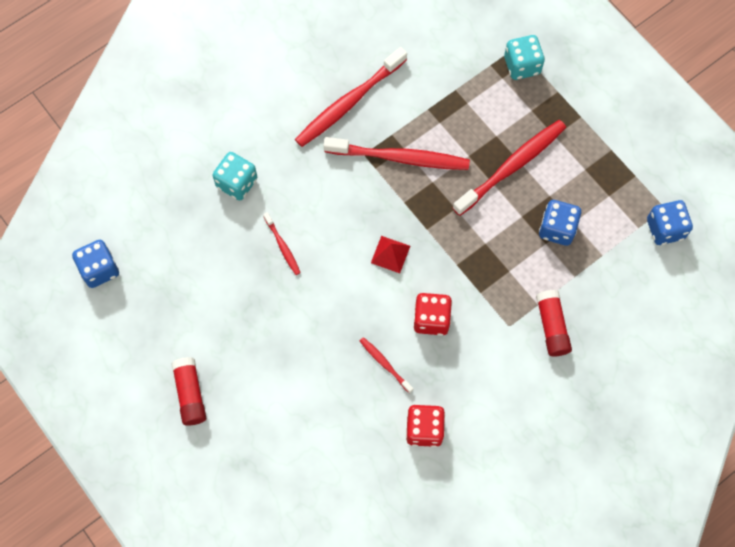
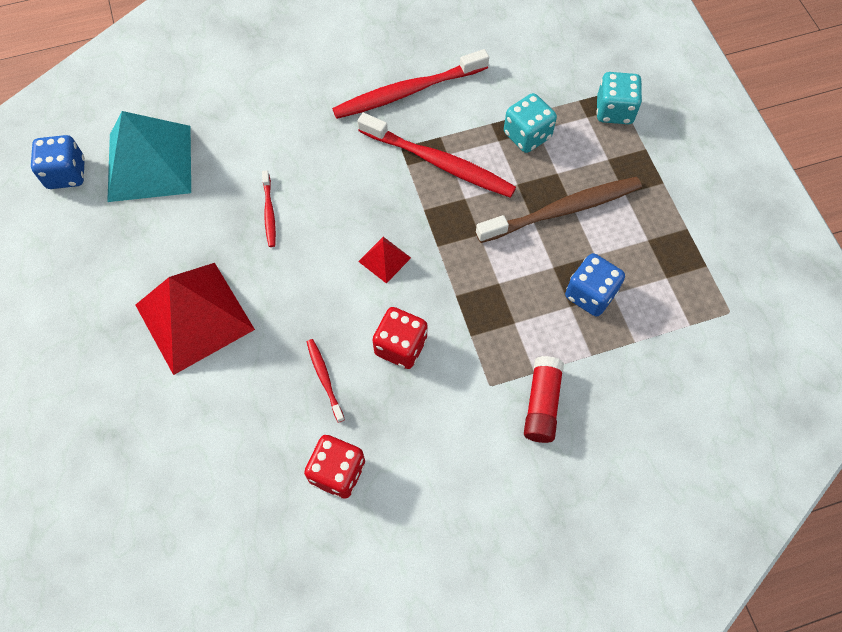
camera: 20 degrees right, 5 degrees down
(164, 237) = (150, 163): none -> turquoise pyramid
(190, 394) = (92, 335): red glue stick -> none
(237, 183) = (252, 134): turquoise dice -> turquoise dice (527, 135)
(263, 351) = (194, 316): none -> red pyramid
(512, 166) = (562, 210): red toothbrush -> brown toothbrush
(665, 229) = (723, 337): blue dice -> none

